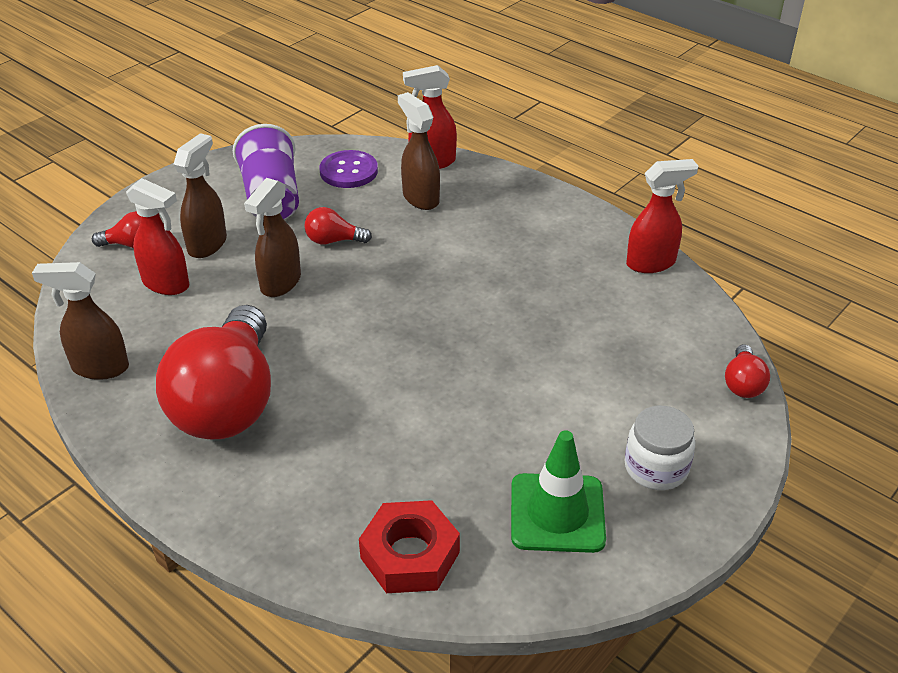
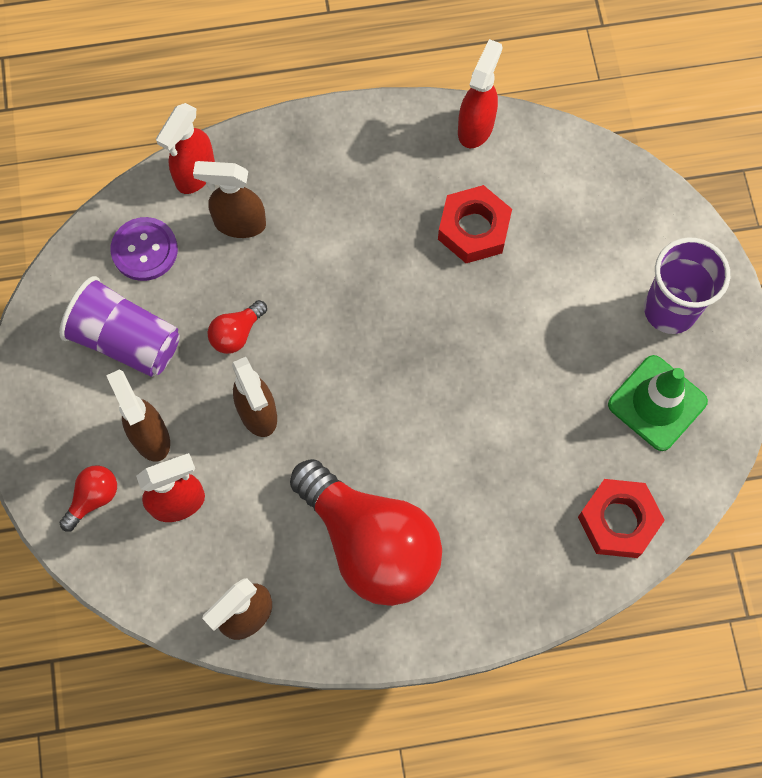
camera: 50 degrees left, 30 degrees up
(567, 308) = (473, 229): none -> red nut
(656, 468) = (670, 310): white jar -> purple cup
(743, 384) = (645, 186): red light bulb -> none

